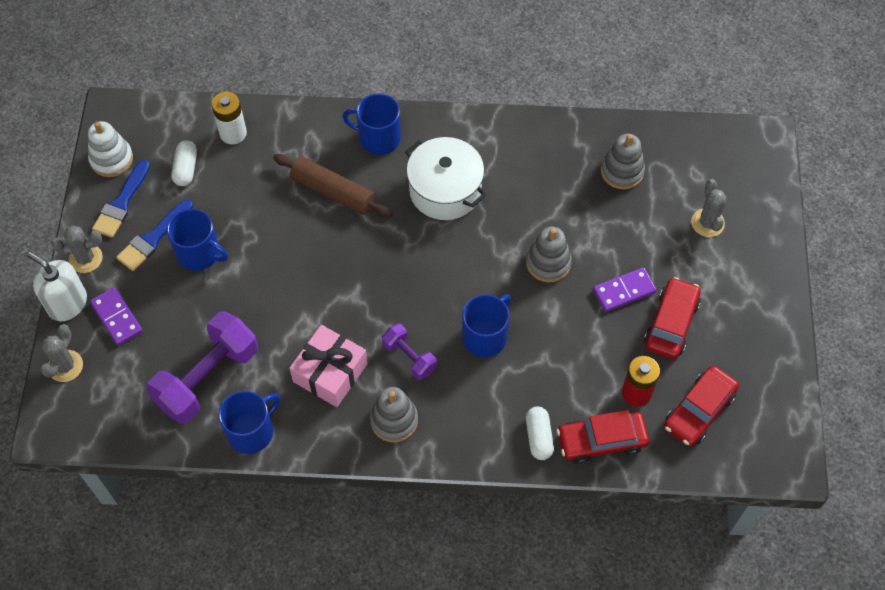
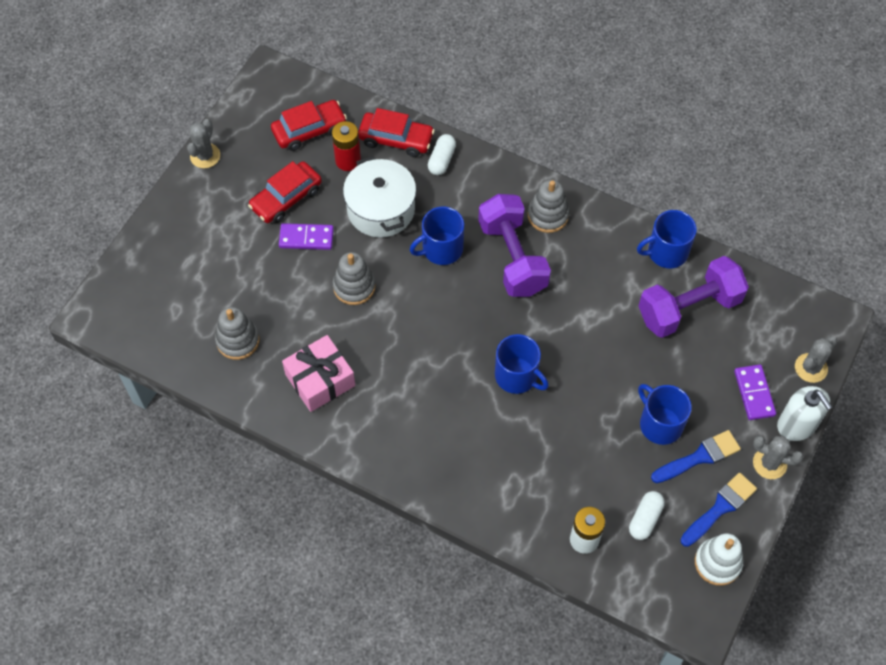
camera: 155 degrees left, 0 degrees up
(330, 372) = (583, 271): pink gift -> pink gift (320, 380)
(333, 191) = (511, 433): brown rolling pin -> none
(378, 138) = (442, 471): blue mug -> blue mug (517, 376)
(409, 357) = (512, 257): purple dumbbell -> purple dumbbell, size x1.91
(445, 190) = (407, 390): white pot -> white pot (381, 209)
(707, 223) = (198, 264): grey cactus -> grey cactus (205, 156)

